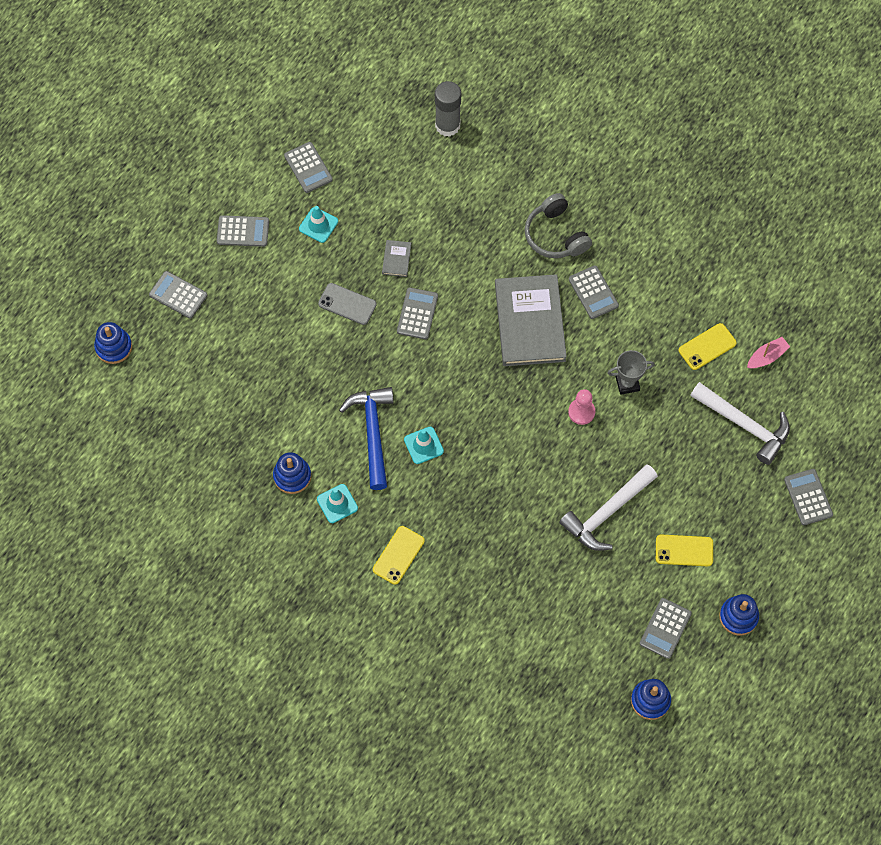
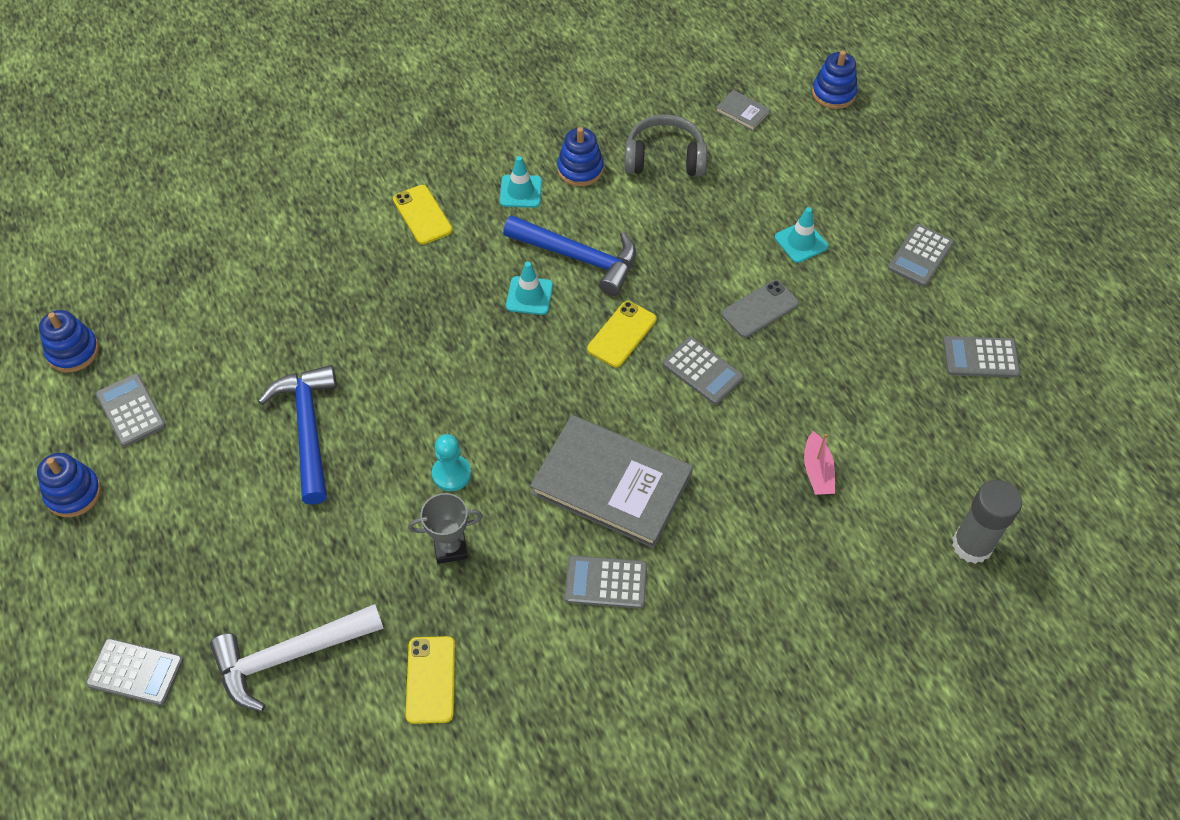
camera: 120 degrees right, 10 degrees down
(178, 295) = (866, 167): grey calculator -> none
(318, 225) = (888, 330): turquoise traffic cone -> turquoise traffic cone (801, 242)
(396, 259) = (792, 386): grey book -> grey book (742, 112)
(555, 235) = (721, 585): grey headphones -> grey headphones (664, 158)
(581, 412) = (451, 474): pink pawn -> turquoise pawn
(607, 512) = (308, 430): white hammer -> blue hammer
(627, 383) = (450, 547): grey trophy -> grey trophy turned 60 degrees clockwise
(684, 550) = (197, 483): yellow phone -> yellow phone (622, 334)
(767, 357) = (360, 752): pink boat -> pink boat (817, 471)

